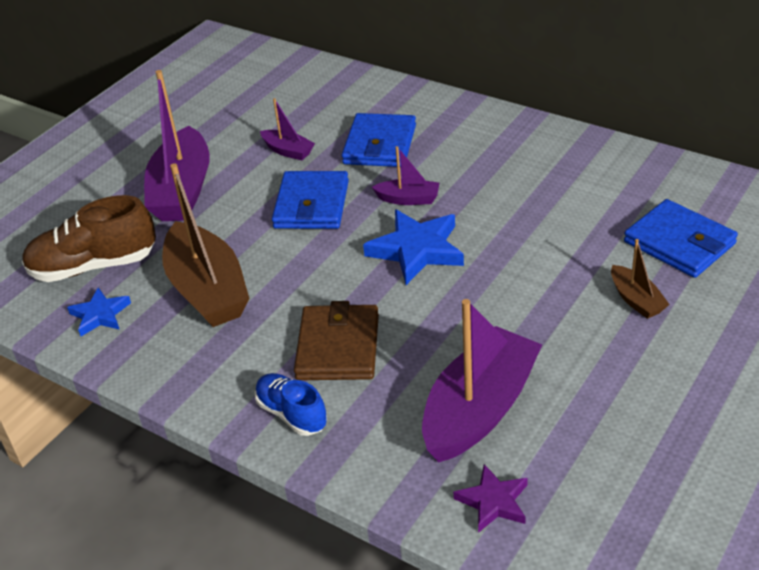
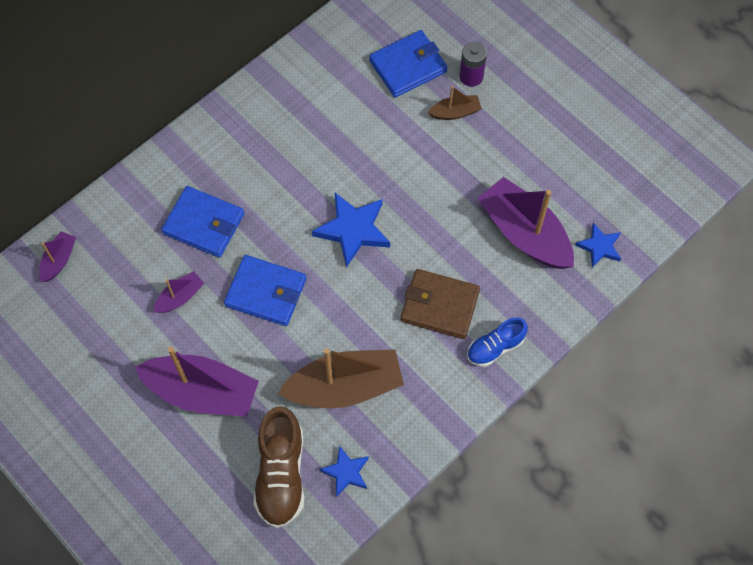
camera: 80 degrees left, 25 degrees up
(408, 199) = (288, 220): purple boat -> purple boat (59, 260)
(493, 502) = (599, 247): purple star -> blue star
(703, 303) = (471, 76): none -> purple battery

